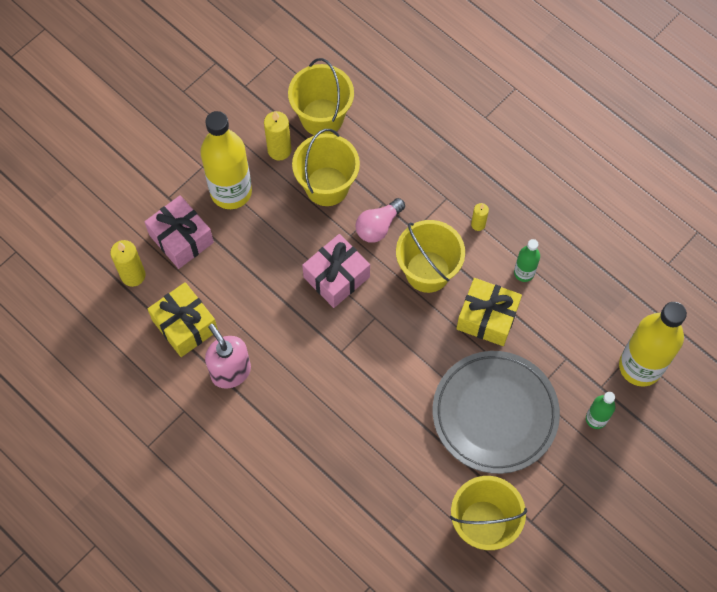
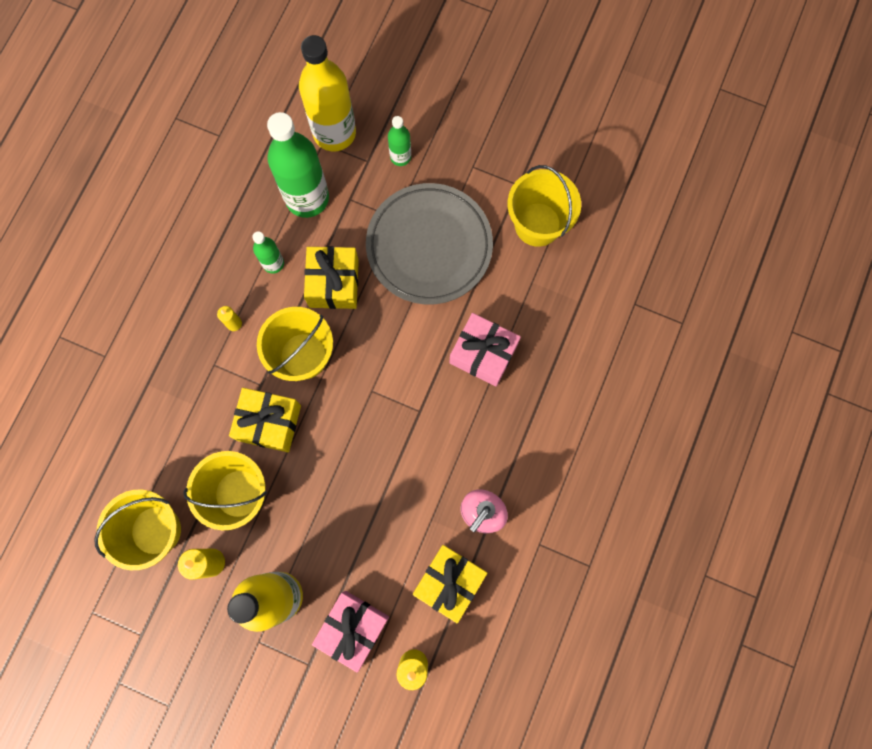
camera: 110 degrees left, 10 degrees up
(336, 277) = (341, 445): pink gift -> pink gift (483, 354)
(378, 226) = (269, 423): pink light bulb -> yellow gift
(579, 321) = (307, 198): none -> green bottle

